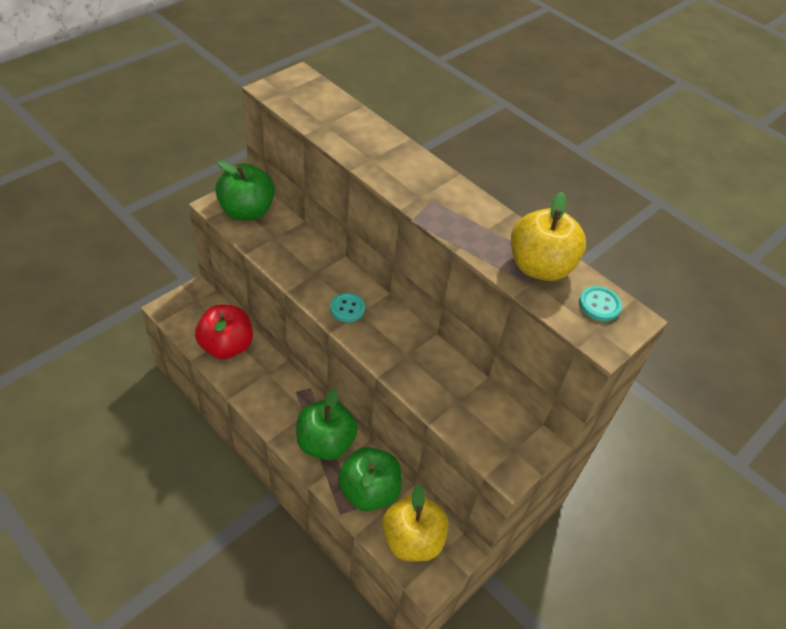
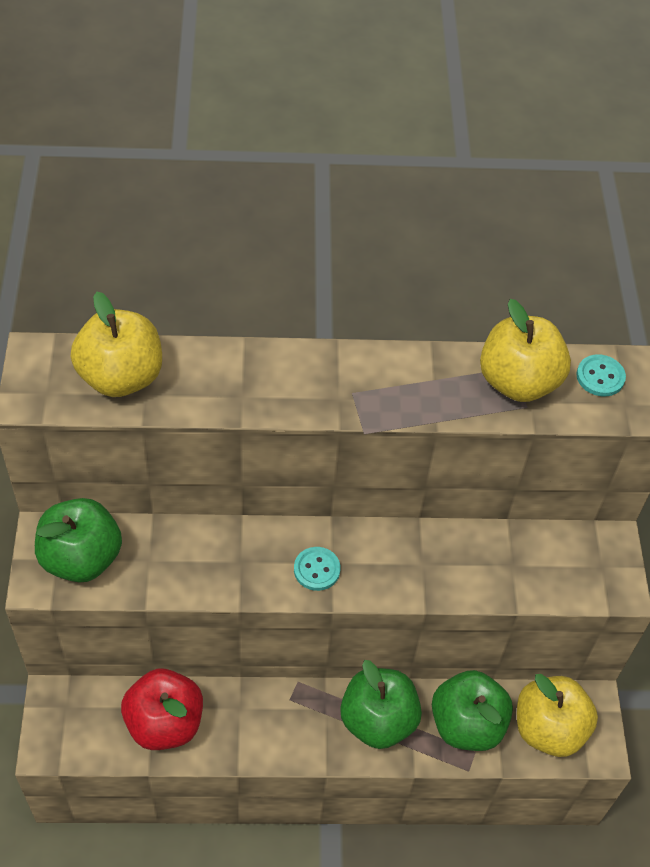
camera: 45 degrees left, 5 degrees up
(324, 110) = (121, 377): none -> yellow apple

